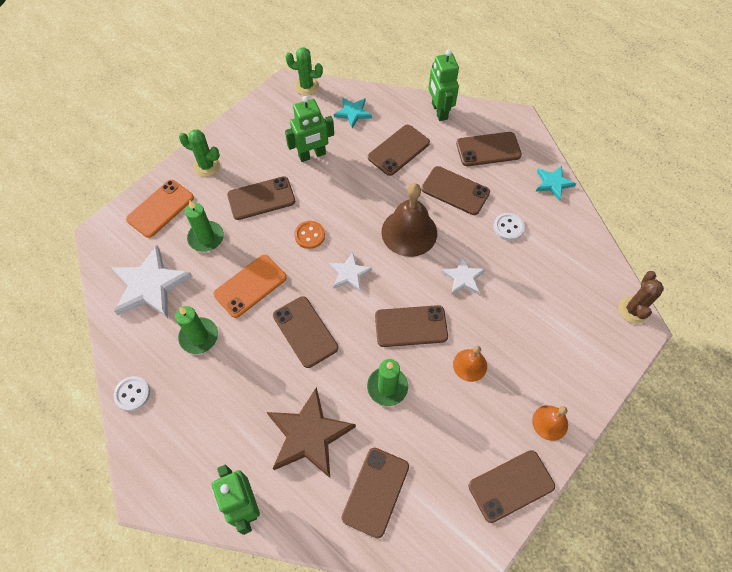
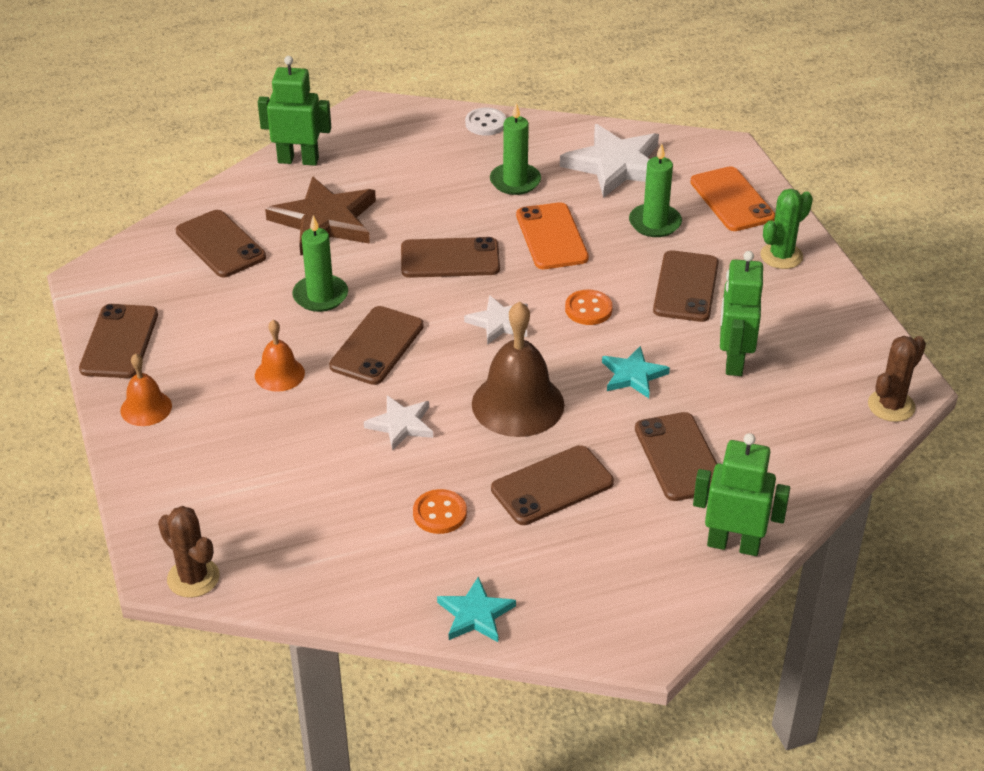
camera: 120 degrees right, 20 degrees down
(306, 86) = (891, 406): green cactus -> brown cactus
(353, 113) = (795, 437): turquoise star -> turquoise star (633, 375)
(488, 149) = (605, 567): brown phone -> none
(508, 227) = (440, 513): white button -> orange button

